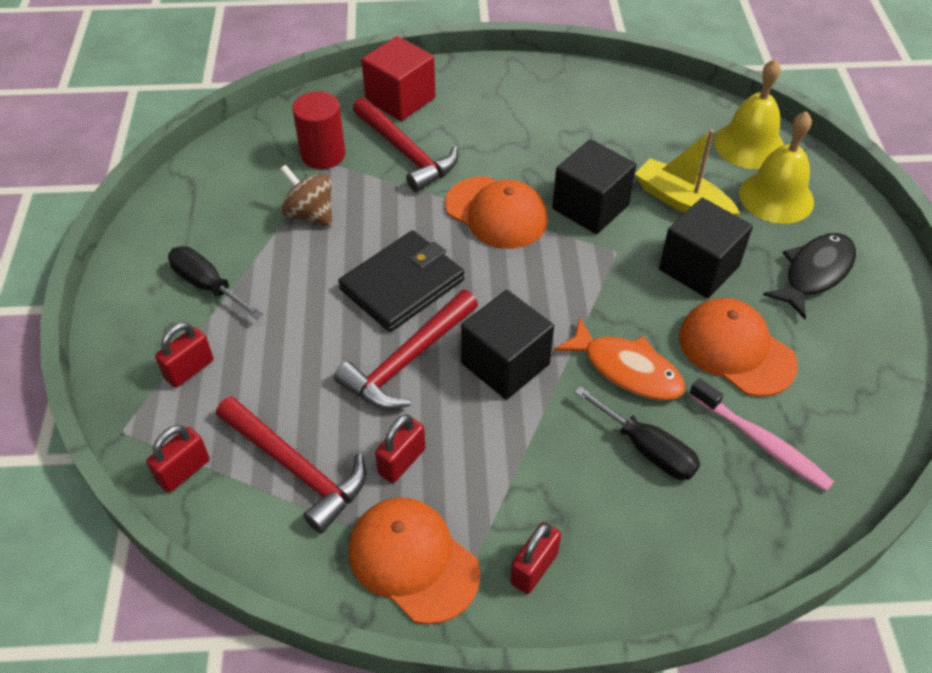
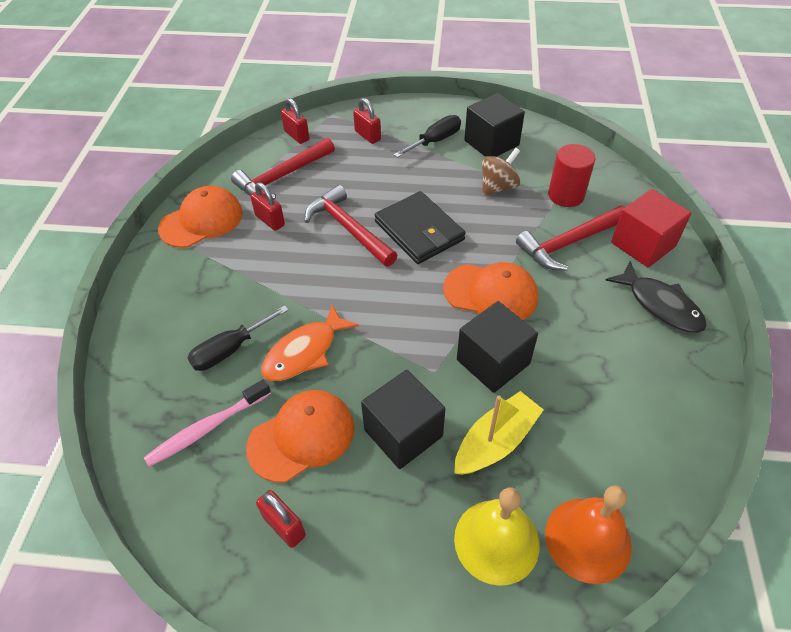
camera: 100 degrees right, 0 degrees up
(496, 213) = (491, 293): orange cap -> orange cap turned 120 degrees counterclockwise
(505, 364) = (331, 279): black cube -> black cube (491, 143)
(534, 568) = (171, 273): red padlock -> red padlock (284, 526)
(749, 145) = (588, 539): yellow bell -> orange bell
(815, 273) = (378, 542): black fish -> black fish (660, 305)

